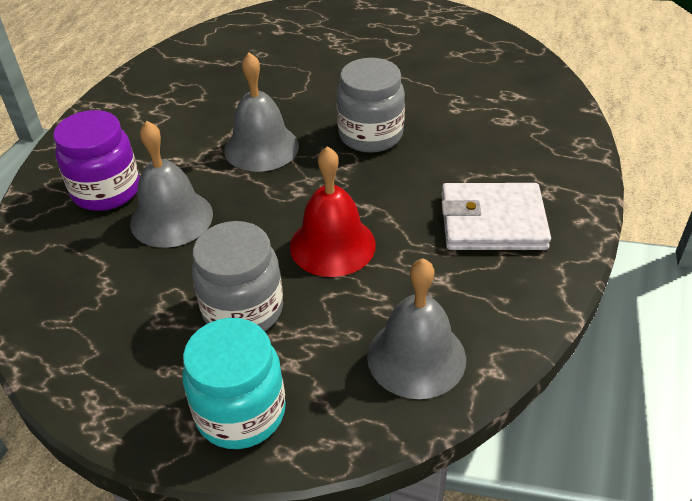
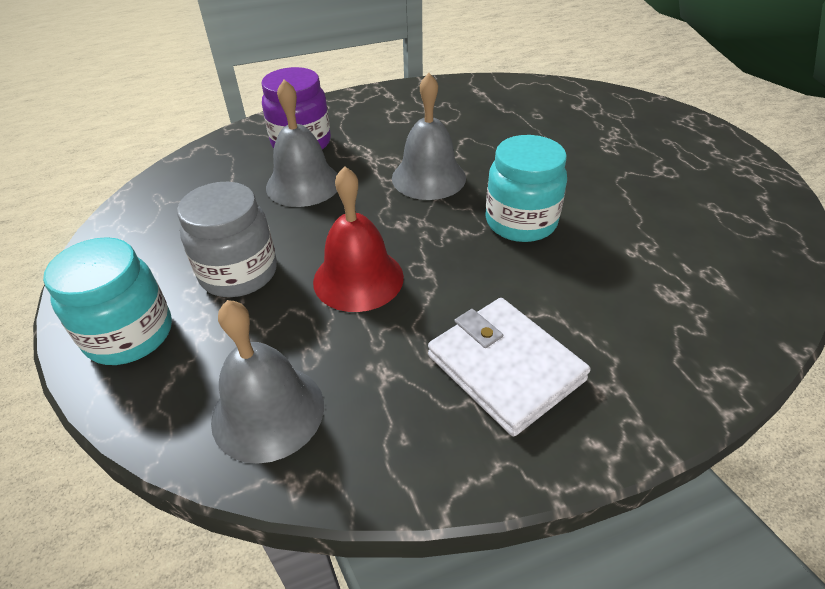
camera: 50 degrees right, 0 degrees up
(370, 135) = (520, 222): grey jar -> turquoise jar

